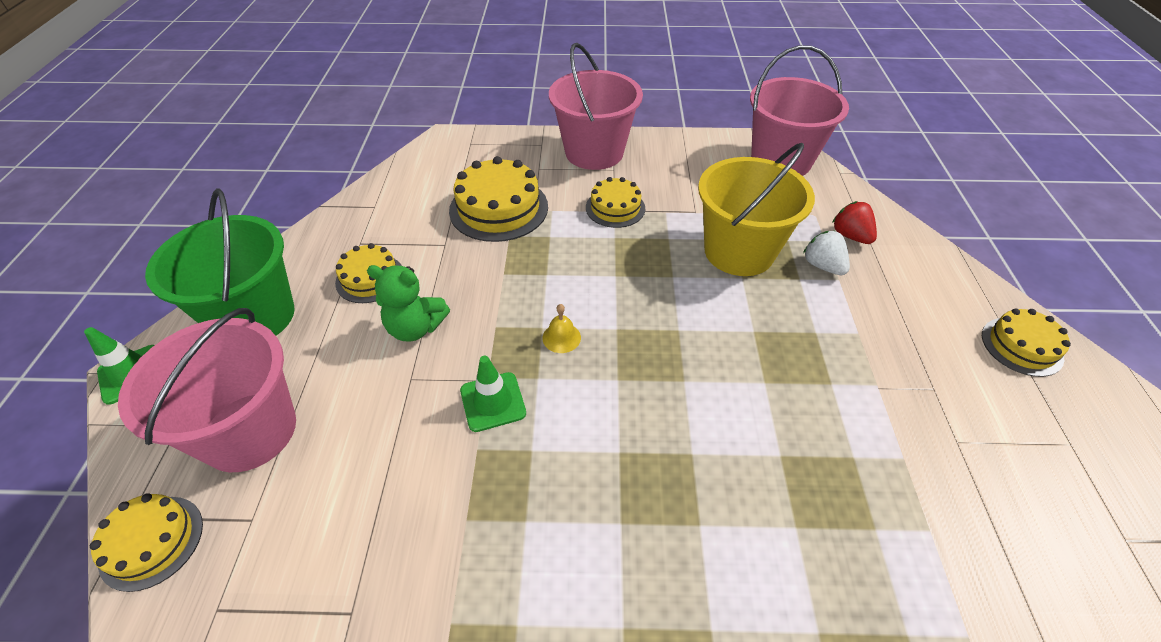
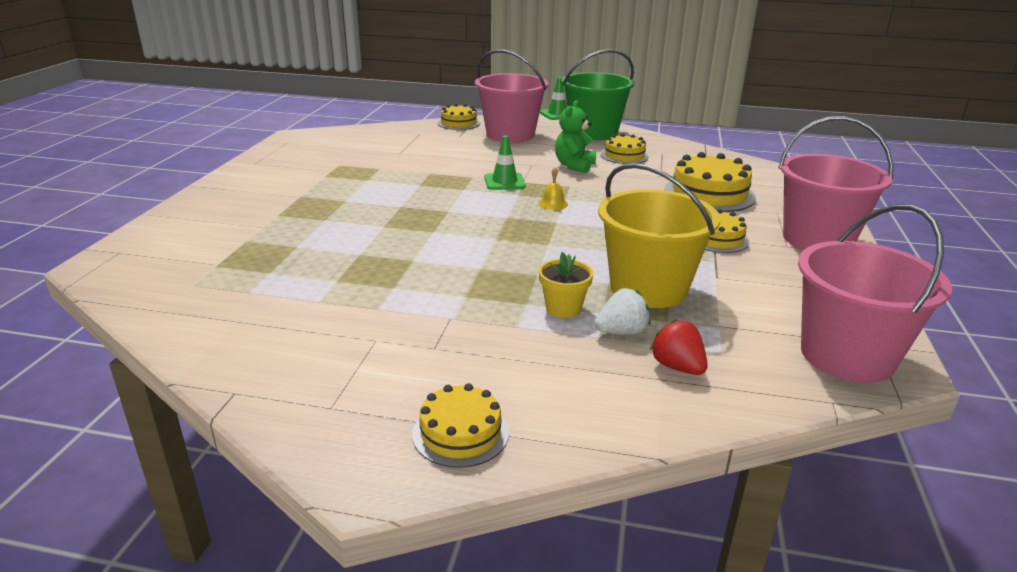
camera: 100 degrees right, 20 degrees down
(807, 305) = (563, 308): none -> yellow flower pot
(850, 236) = (677, 367): red strawberry -> red strawberry turned 105 degrees counterclockwise

